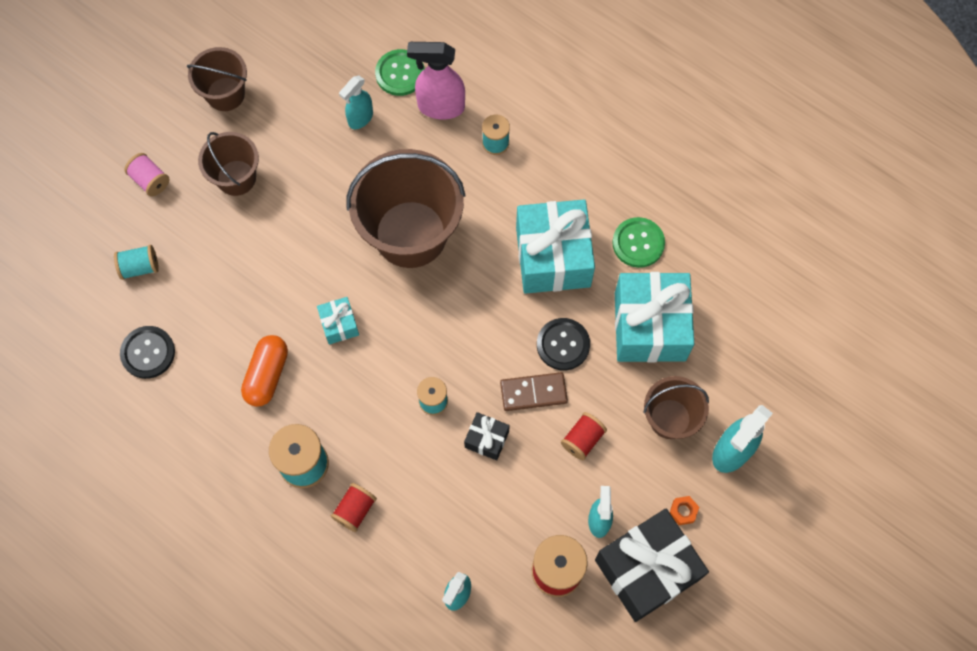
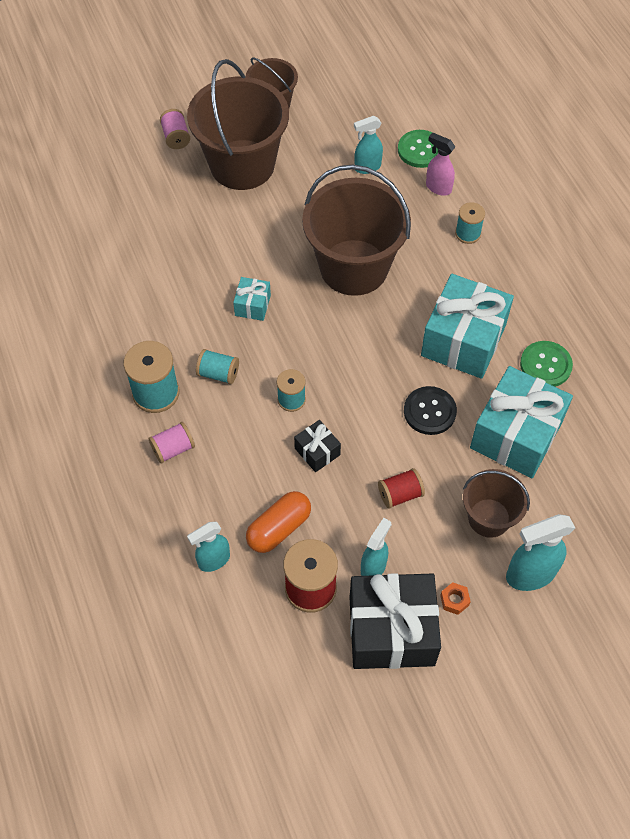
camera: 30 degrees right, 10 degrees down
(140, 267) = (127, 192): turquoise spool -> turquoise spool (218, 373)
(148, 353) = (92, 254): black button -> none
(236, 178) = (242, 165): brown bucket -> brown bucket, size x1.83
(267, 375) = (171, 314): orange capsule -> orange capsule (279, 528)
(355, 510) = (173, 449): red spool -> pink spool
(440, 107) = (438, 187): pink spray bottle -> pink spray bottle, size x0.64
(533, 393) = (380, 436): brown domino -> none

